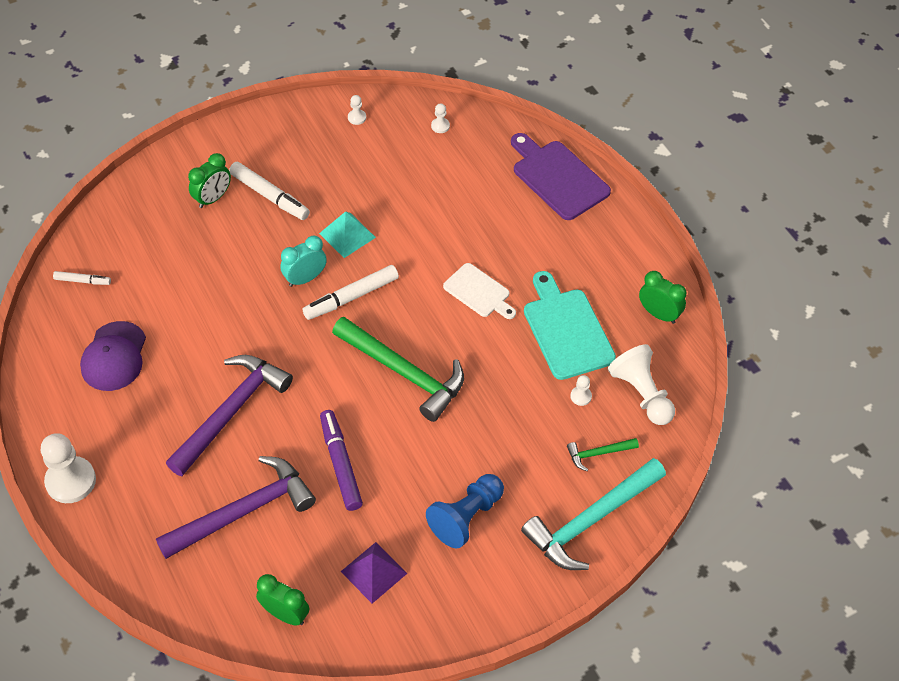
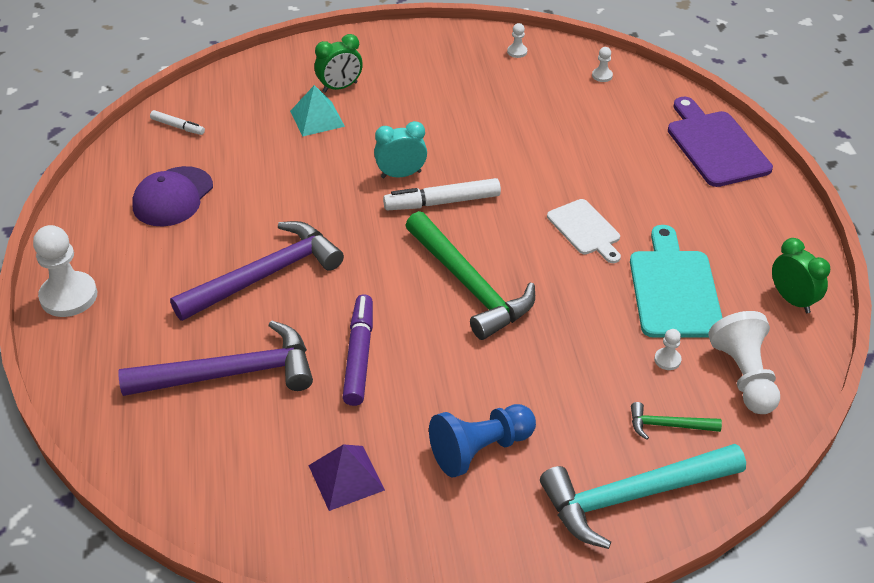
camera: 20 degrees right, 10 degrees down
(270, 196) = (398, 97): white marker -> none
(285, 614) = (224, 492): green clock -> none
(347, 235) = (462, 147): turquoise pyramid -> turquoise pyramid (317, 118)

